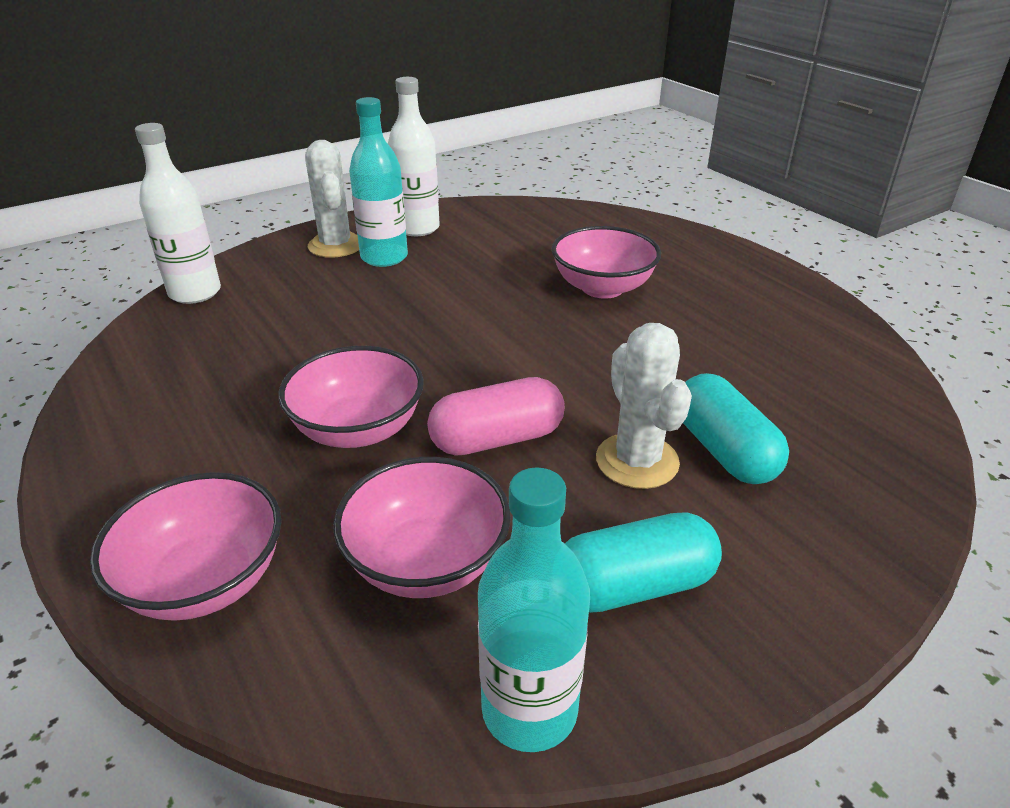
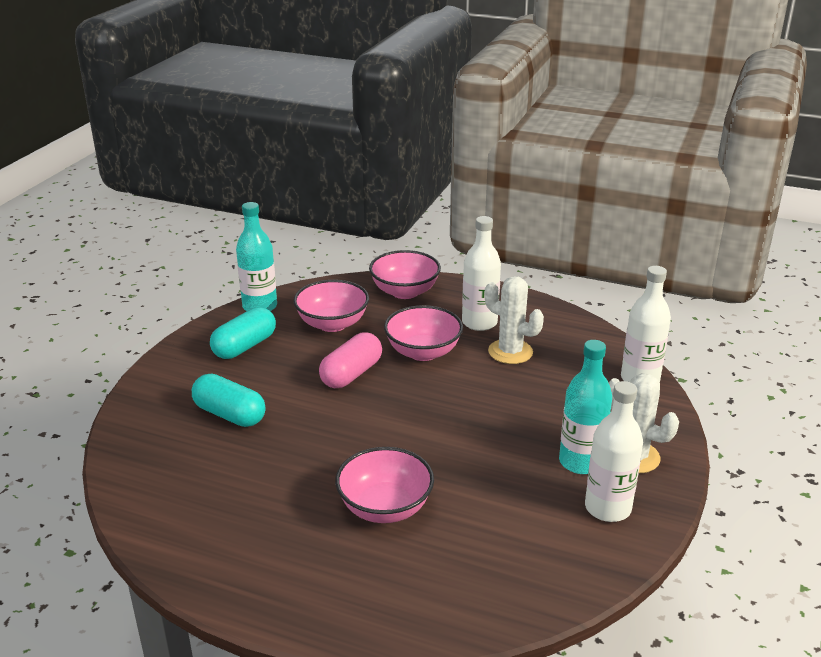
camera: 145 degrees right, 5 degrees down
(210, 442) = (479, 322): none -> white bottle
(637, 461) = (273, 391): white cactus -> white cactus (510, 352)

